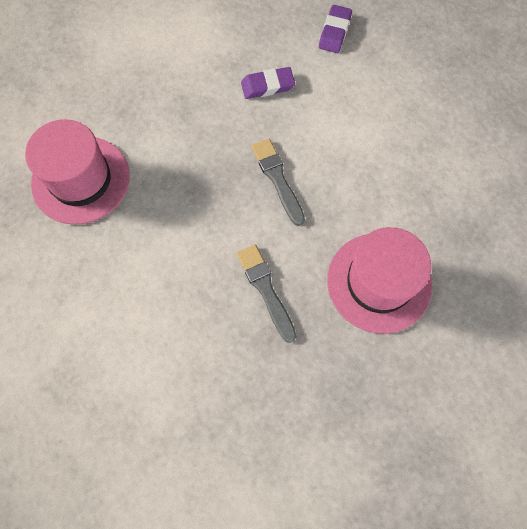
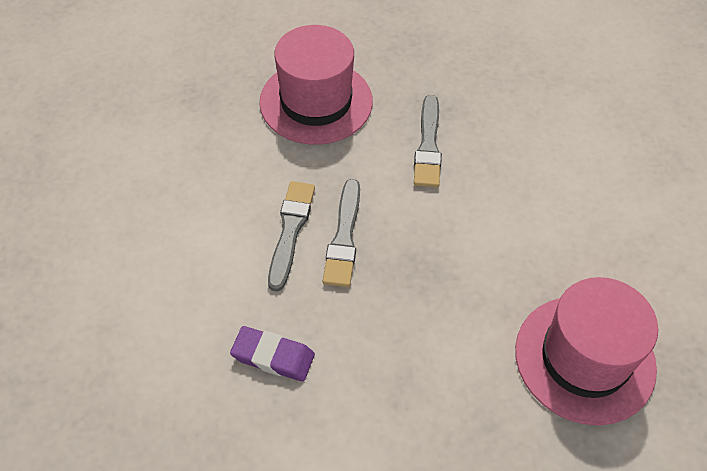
camera: 150 degrees left, 15 degrees down
(315, 164) = (290, 231): none -> grey brush
(334, 32) = (123, 386): purple eraser -> none

